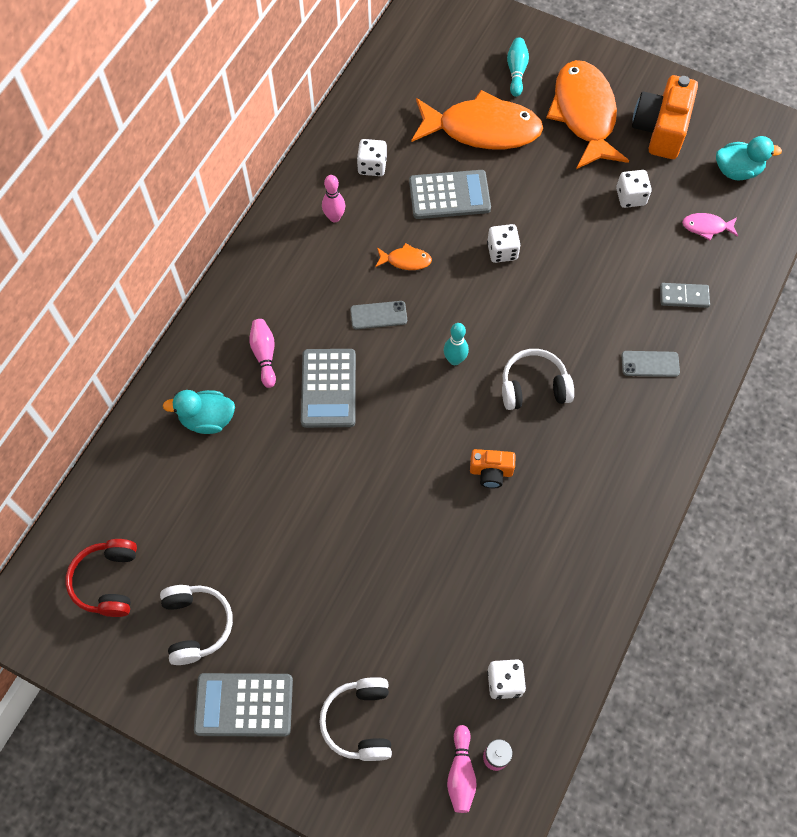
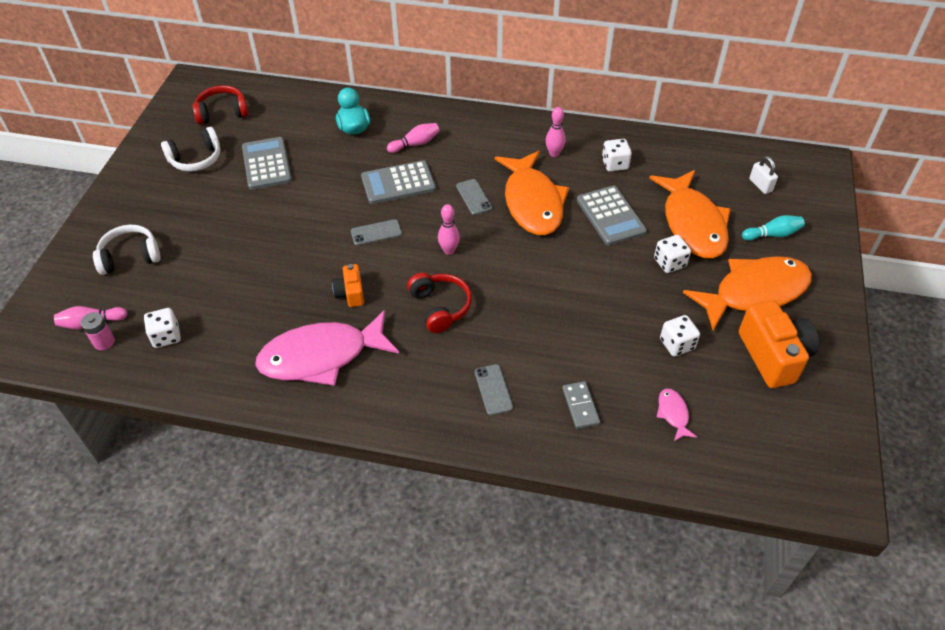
camera: 75 degrees right, 15 degrees down
(244, 705) = (140, 195): grey calculator -> grey calculator (266, 164)
(404, 428) = (376, 232): none -> grey phone
(406, 260) = (532, 202): orange fish -> orange fish, size x2.44
(447, 54) = (760, 185): none -> white padlock
(455, 360) = (449, 250): turquoise bowling pin -> pink bowling pin
(502, 251) = (569, 261): white dice -> white dice (669, 263)
(534, 387) = (440, 307): white headphones -> red headphones
(572, 516) = (321, 356): none -> pink fish
(660, 130) = (773, 356): orange camera -> orange camera turned 75 degrees clockwise
(737, 171) = (760, 432): turquoise duck -> none

